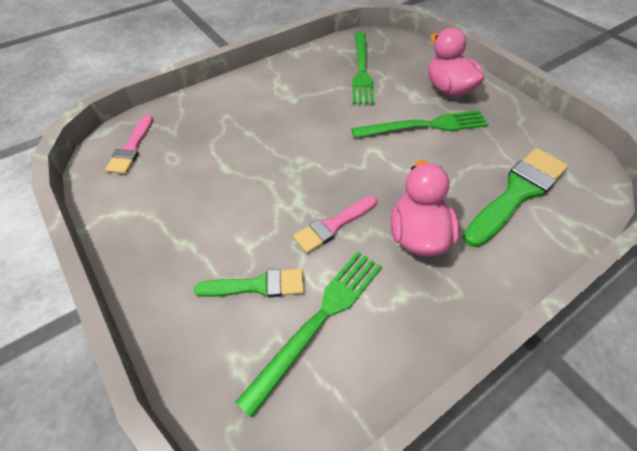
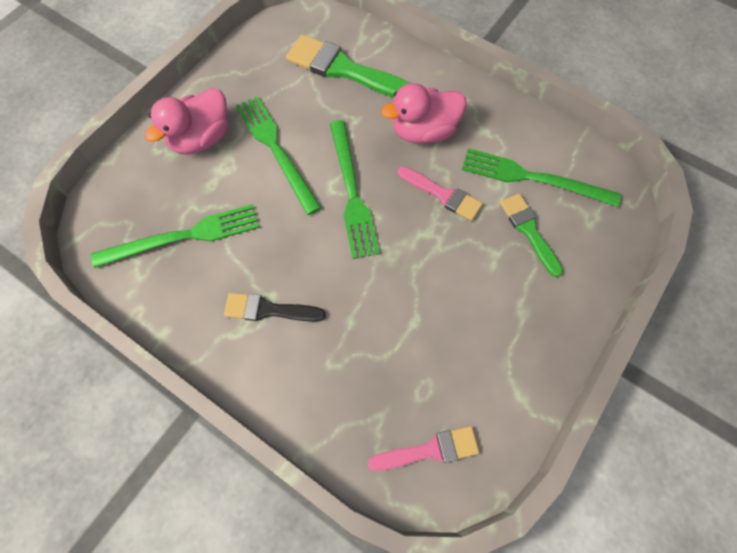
camera: 110 degrees left, 15 degrees up
(284, 96) = (268, 310): none -> black brush
(363, 161) = (352, 192): none -> green fork

